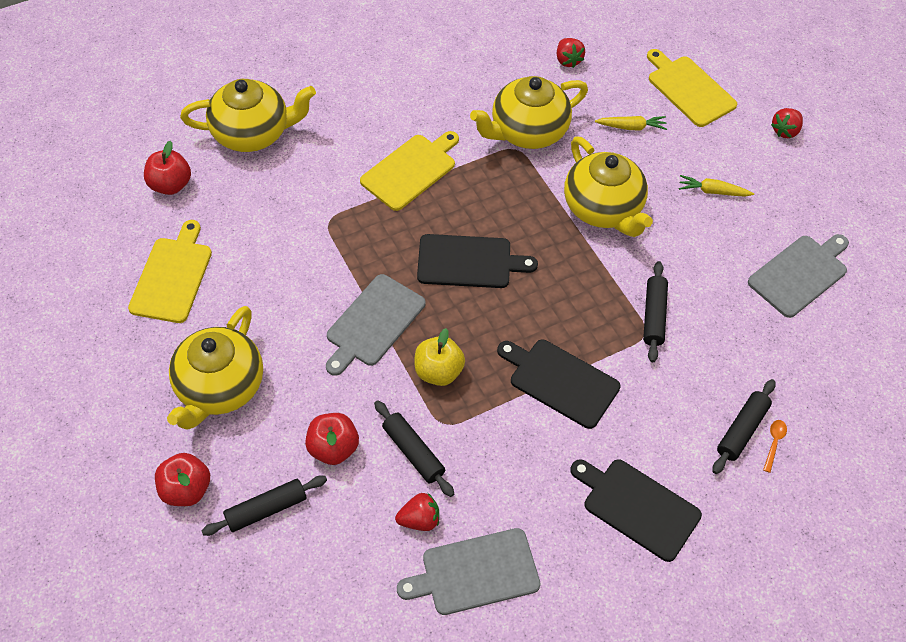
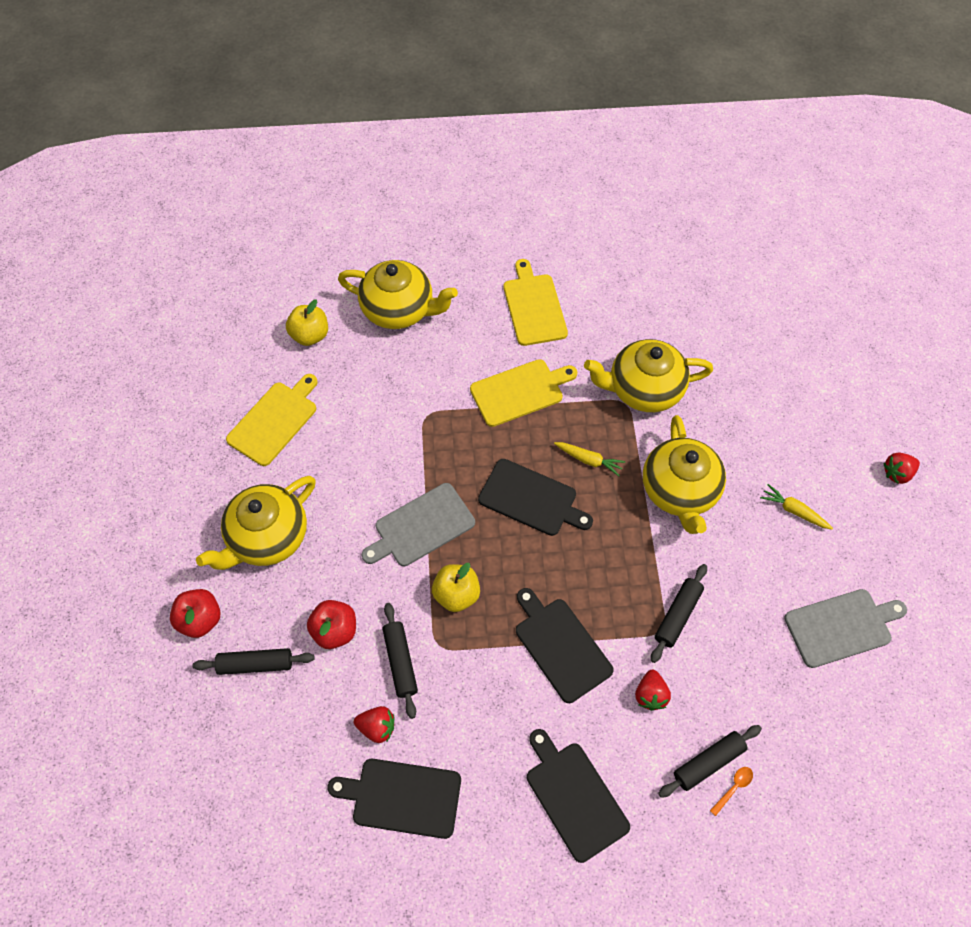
camera: 25 degrees right, 5 degrees up
(170, 185) = (310, 335): red apple -> yellow apple
(475, 573) = (402, 797): grey cutting board -> black cutting board
(568, 60) = (714, 330): red strawberry -> red strawberry (650, 694)
(631, 127) = (744, 418): yellow carrot -> yellow carrot (589, 460)
(689, 89) = (819, 398): yellow cutting board -> yellow cutting board (533, 307)

